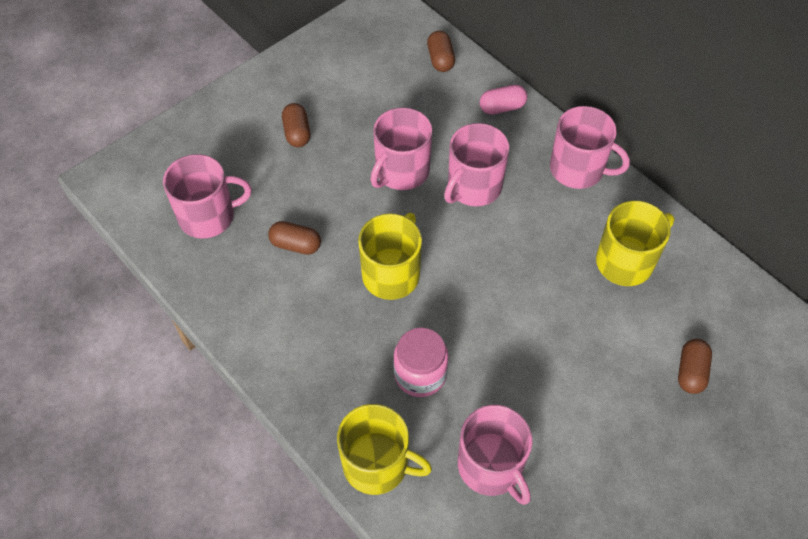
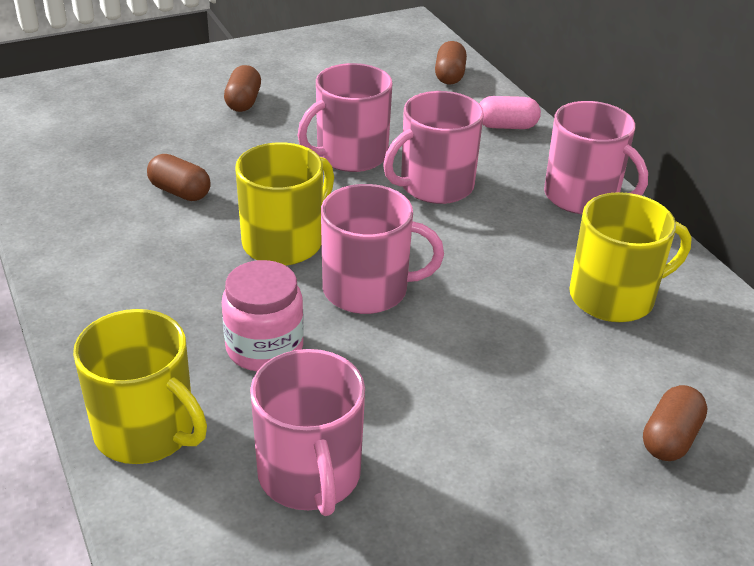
camera: 15 degrees right, 20 degrees down
(208, 216) = (93, 148): pink mug -> pink mug (367, 289)

